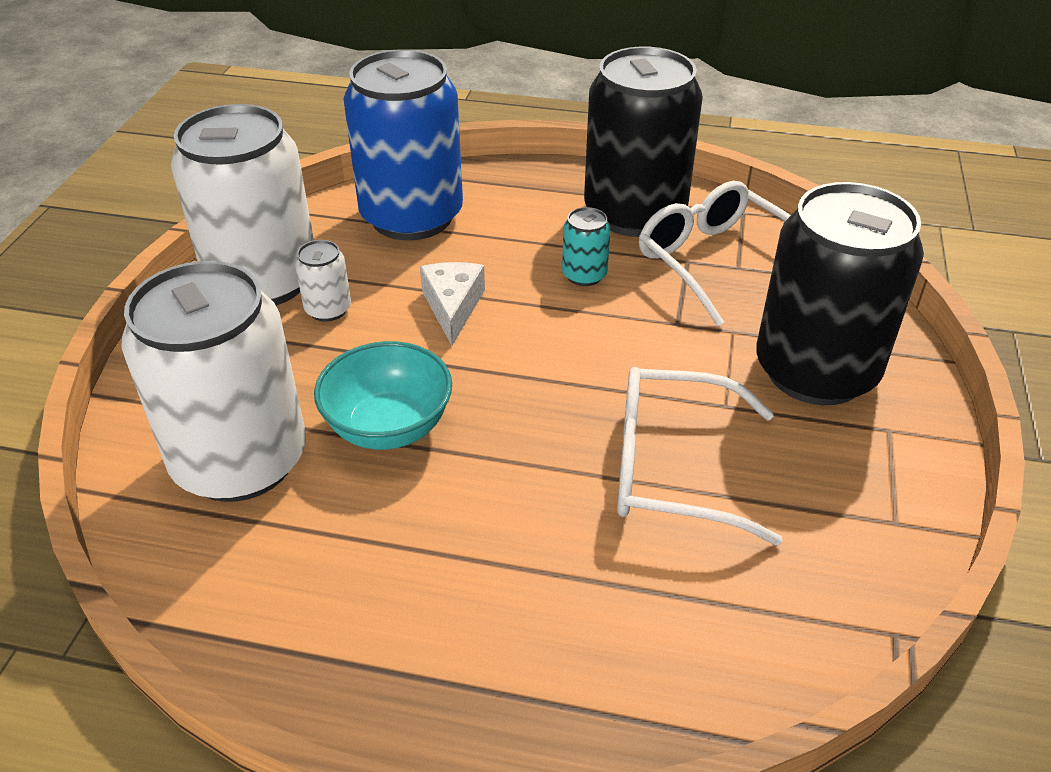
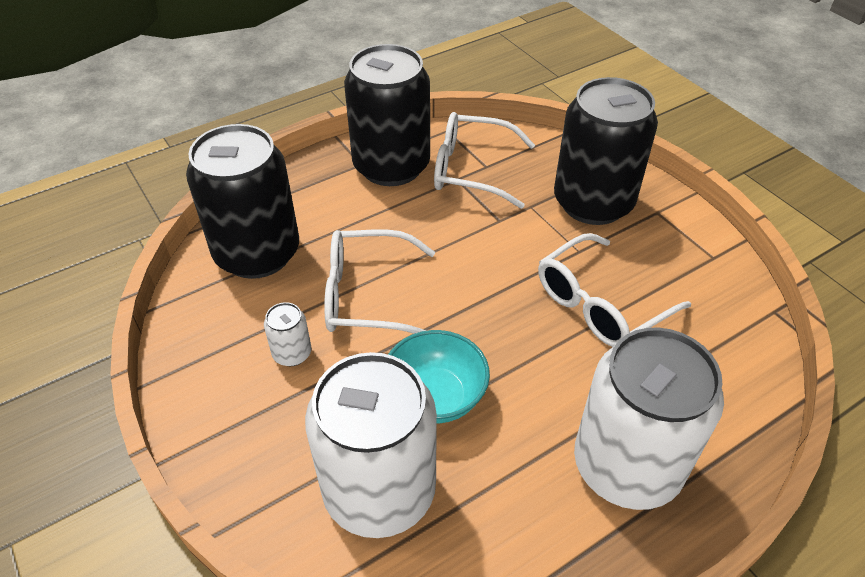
camera: 45 degrees left, 5 degrees up
(263, 281) = (217, 367): white can -> white can (626, 466)
(411, 217) = (257, 253): blue can -> black can
(453, 307) = (368, 295): white cheese -> white glasses
(584, 275) = (415, 224): turquoise can -> none

